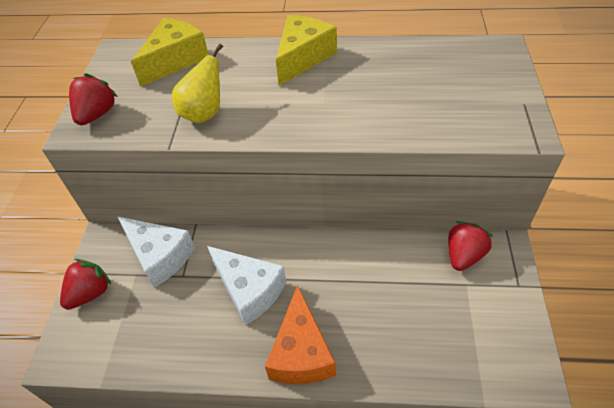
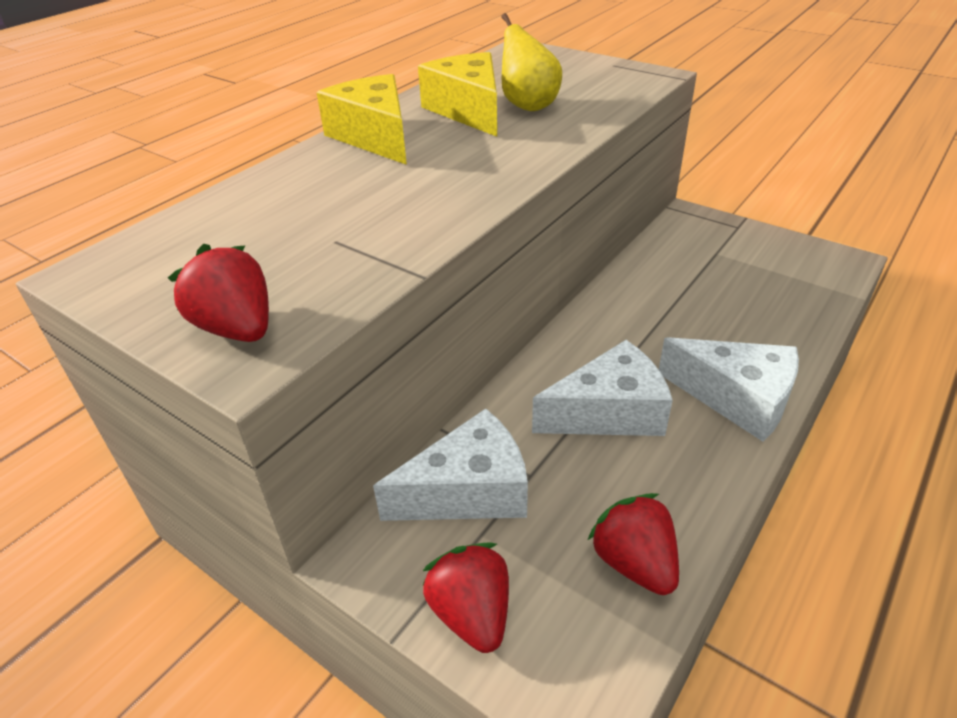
camera: 60 degrees left, 10 degrees down
(175, 60) = (218, 224): yellow cheese -> yellow cheese (468, 110)
(204, 114) = (385, 228): yellow pear -> yellow pear (528, 105)
(301, 352) = (737, 399): orange cheese -> white cheese
(463, 255) = (679, 240): red strawberry -> red strawberry (634, 563)

